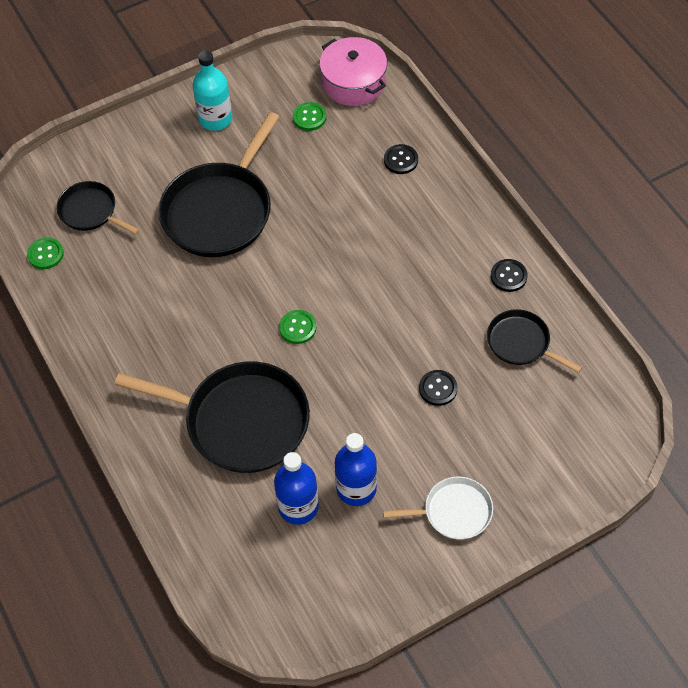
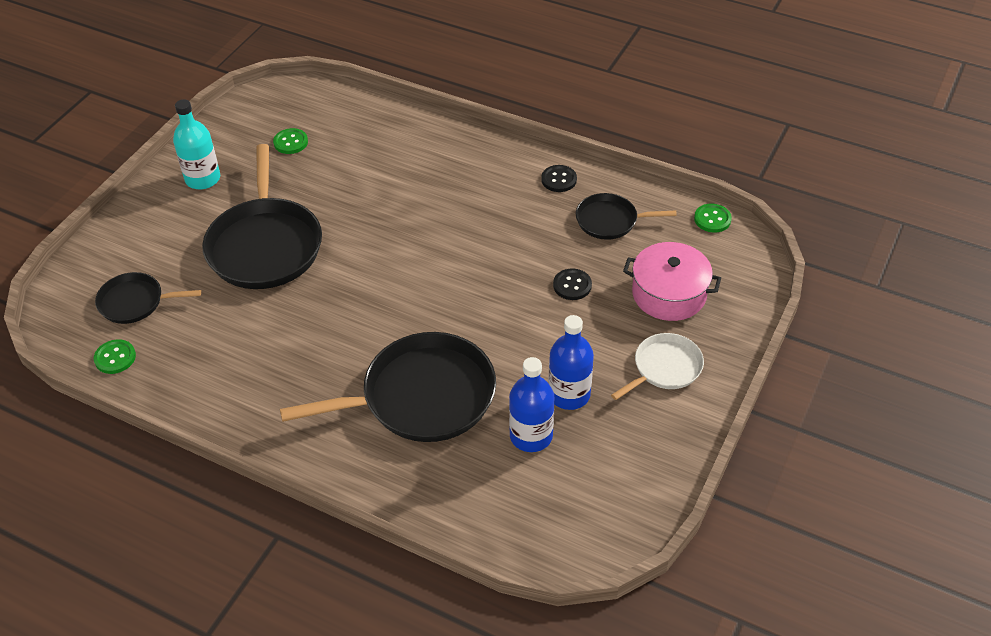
camera: 35 degrees left, 10 degrees down
(297, 328) = (412, 300): green button -> green button (712, 219)
(353, 82) = (309, 102): pink pot -> pink pot (669, 294)
(401, 160) = (398, 139): black button -> none

